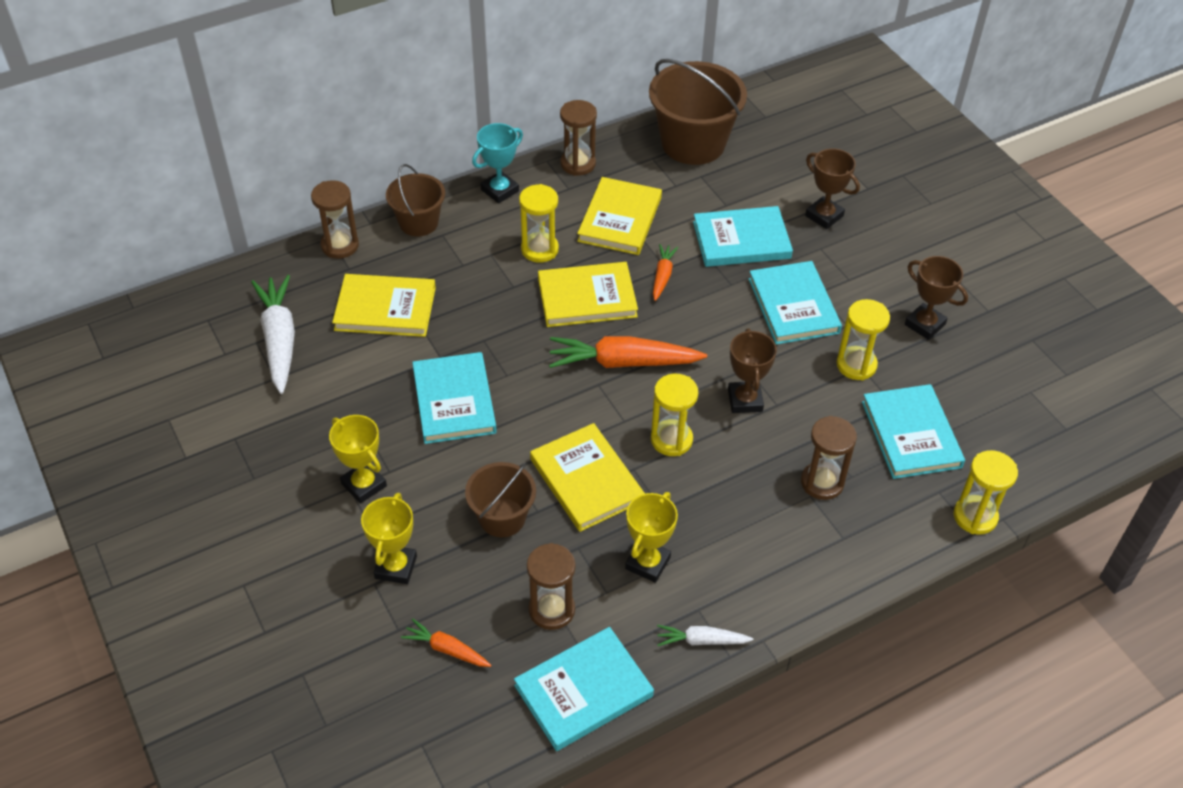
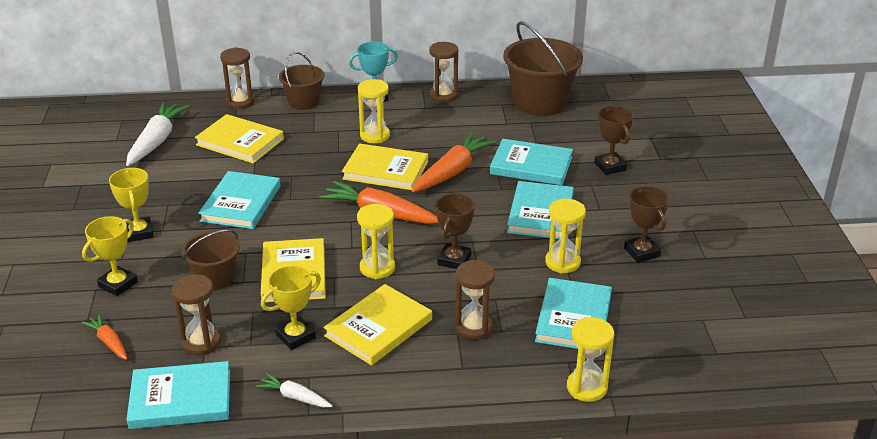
camera: 25 degrees right, 15 degrees down
(620, 219) = (448, 132): yellow book -> yellow book (378, 328)
(662, 276) = (452, 172): orange carrot -> orange carrot, size x1.91

